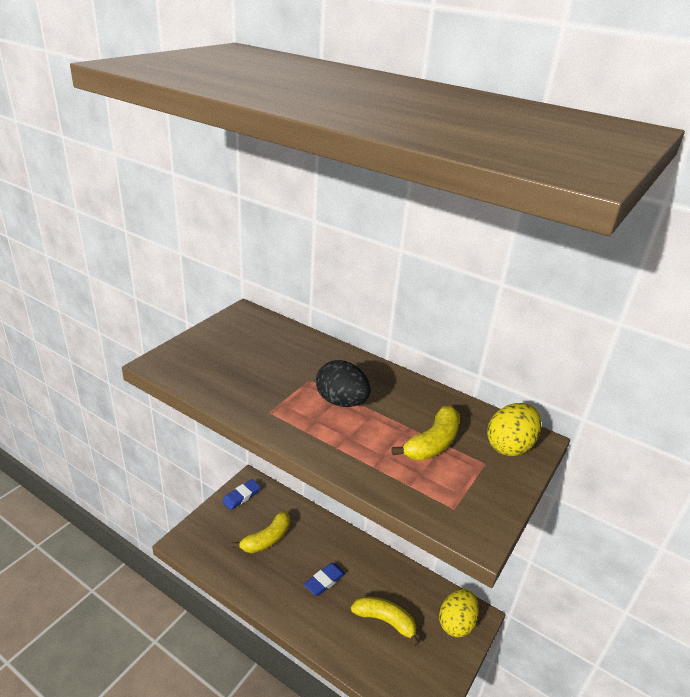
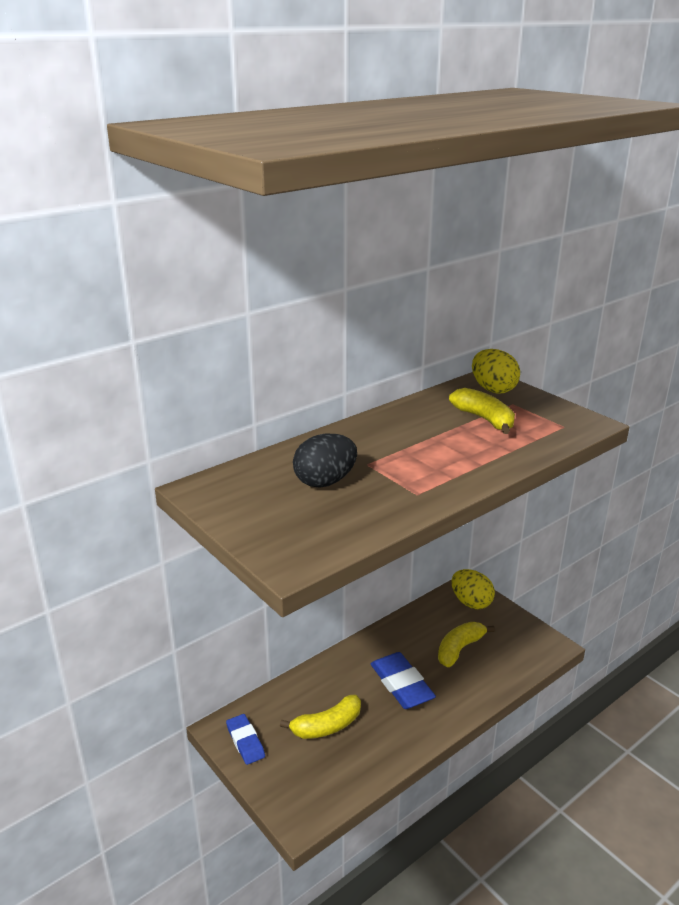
camera: 70 degrees left, 5 degrees down
(266, 539) = (327, 726): yellow banana -> yellow banana turned 90 degrees clockwise
(324, 581) = (401, 684): blue eraser -> blue eraser, size x1.58
(341, 401) = (412, 451): black egg -> black egg (325, 482)

